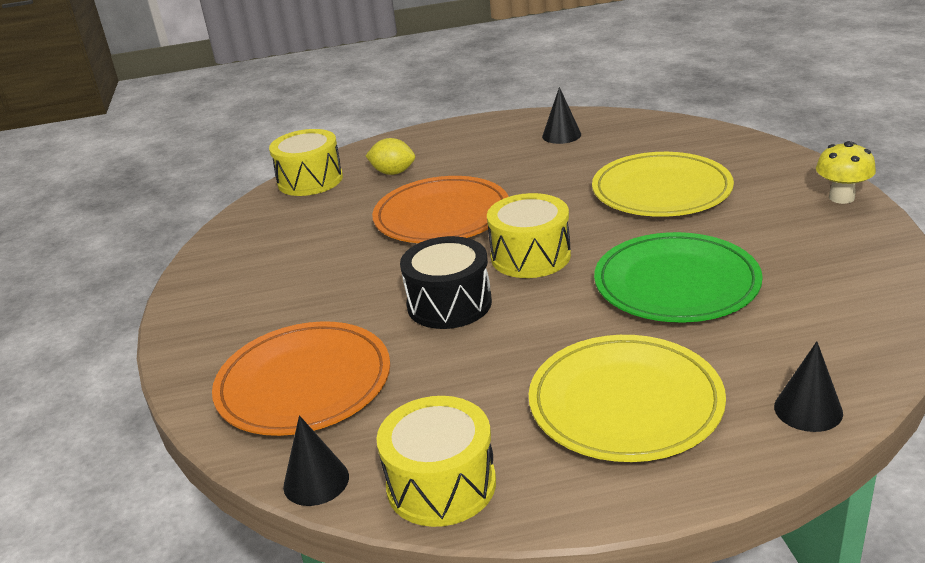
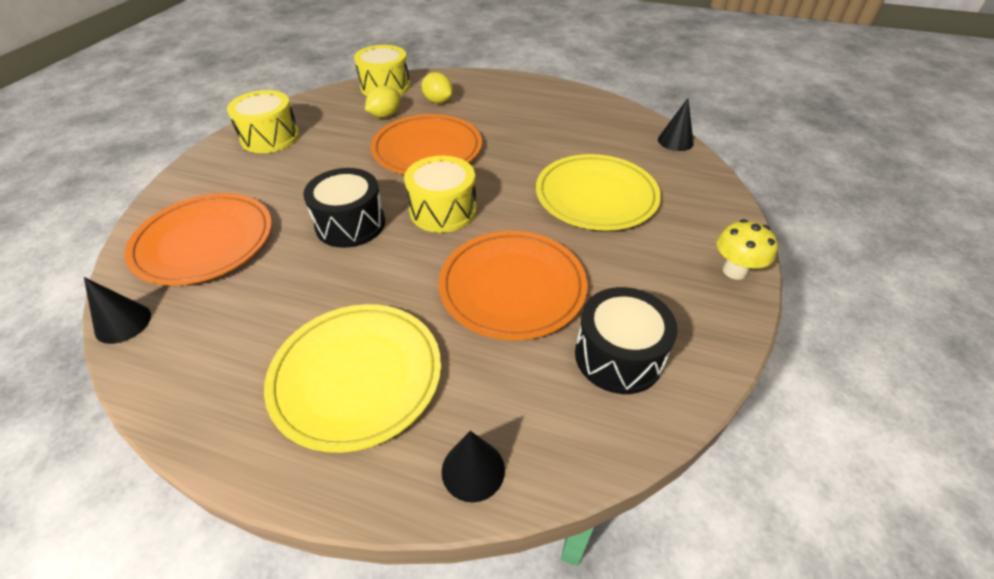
camera: 25 degrees right, 15 degrees up
(350, 205) = (385, 115): none -> yellow lemon
(441, 484) = (177, 372): yellow drum -> yellow drum (270, 137)
(561, 135) = (579, 116): black cone -> black cone (675, 141)
(676, 283) = (512, 287): green plate -> orange plate
(824, 289) = (618, 356): none -> black drum

